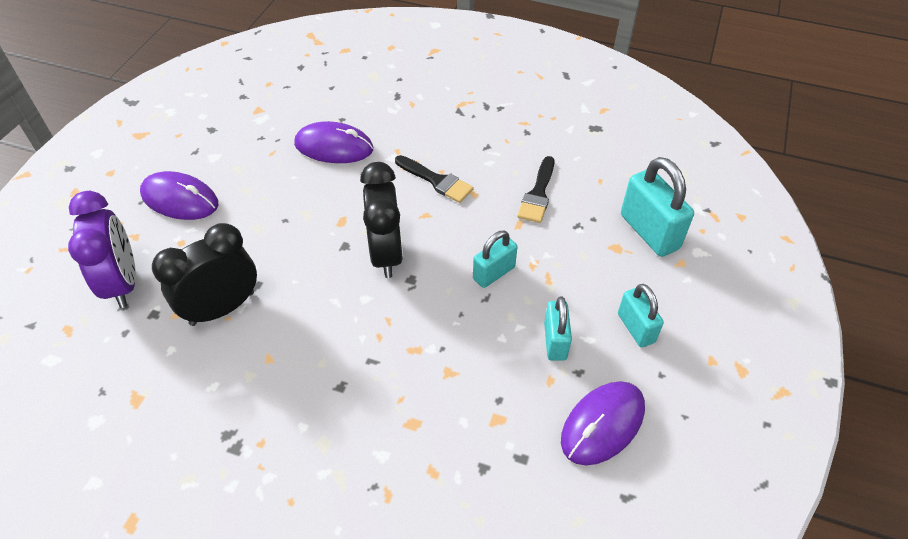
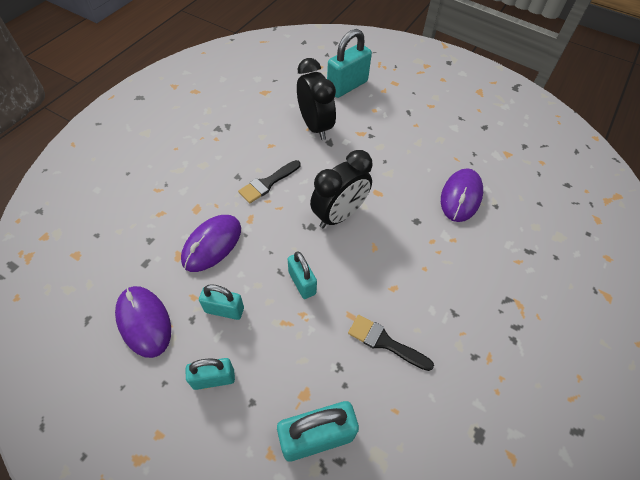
camera: 100 degrees right, 5 degrees up
(123, 283) = (347, 86): purple clock -> turquoise padlock
(180, 199) = (413, 110): purple mouse -> purple mouse (212, 244)
(386, 254) = (339, 215): black clock -> black clock turned 45 degrees counterclockwise
(436, 181) = (412, 262): black brush -> black brush (267, 183)

